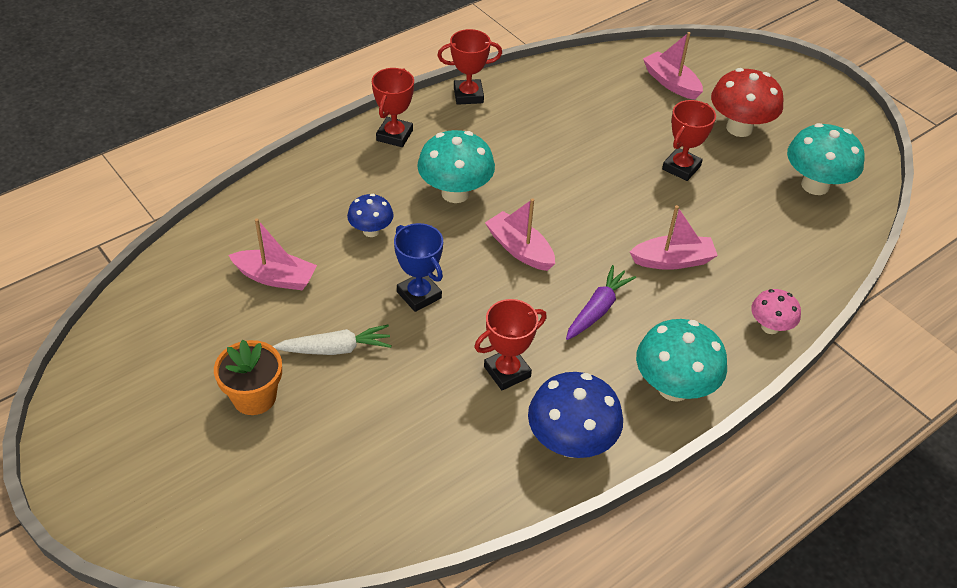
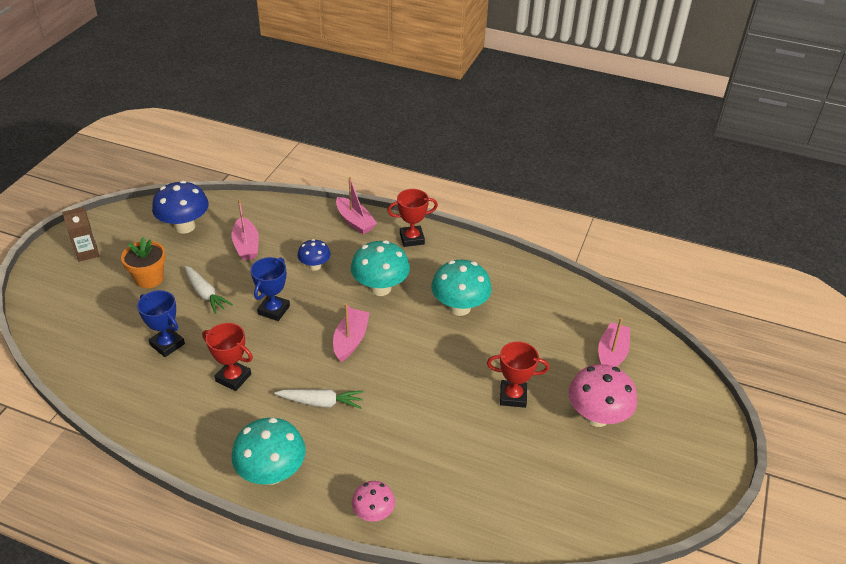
camera: 60 degrees right, 5 degrees down
(132, 453) = (87, 253): none -> brown carton
(401, 417) = (167, 344): none -> blue trophy
(468, 95) = (485, 254): red trophy -> none
(570, 443) = (189, 433): blue mushroom -> blue mushroom (185, 227)
(597, 309) = (321, 402): purple carrot -> white carrot
(673, 260) = (403, 427): pink boat -> pink boat (355, 221)
(739, 128) = (597, 416): red mushroom -> pink mushroom
(815, 185) = (570, 492): turquoise mushroom -> turquoise mushroom (459, 307)

